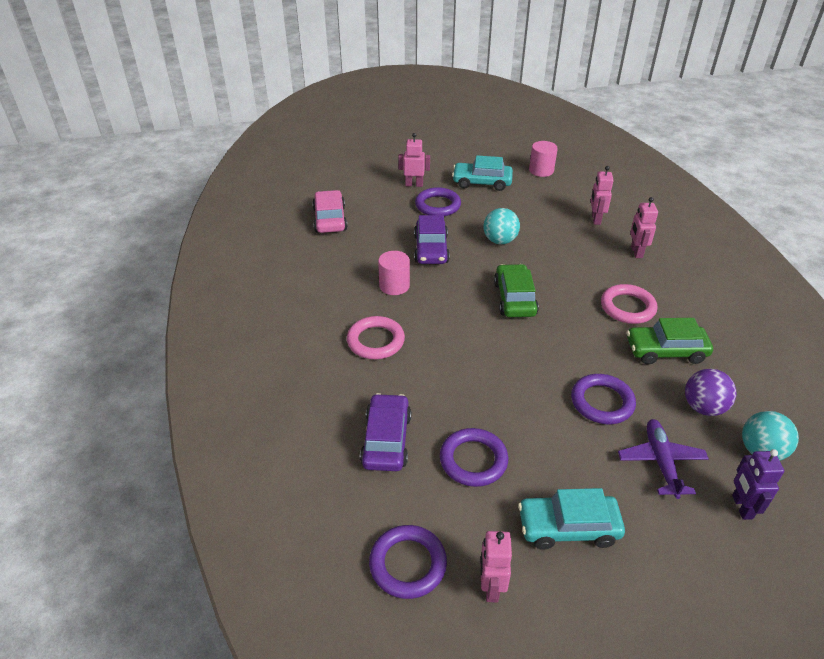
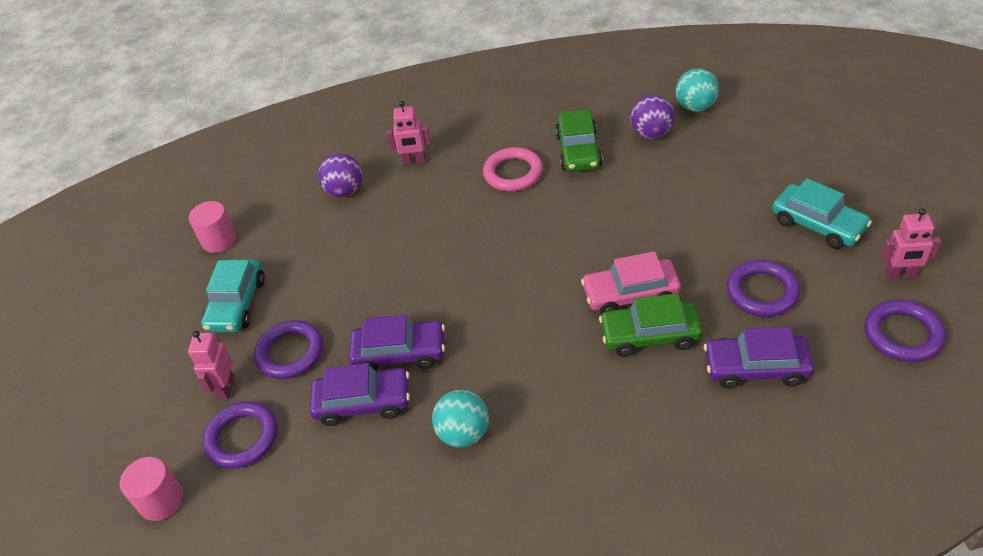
camera: 85 degrees left, 5 degrees up
(330, 219) = (309, 495): pink car -> pink car (630, 294)
(375, 341) = (596, 396): pink ring -> none
(392, 235) = (363, 402): none -> purple car
(394, 286) = (482, 388): pink cylinder -> pink cylinder (161, 500)
(500, 241) = (384, 280): turquoise ball -> turquoise ball (464, 433)
(514, 298) = (503, 264): green car -> green car (650, 335)
(568, 527) = (818, 224): turquoise car -> turquoise car turned 45 degrees counterclockwise
(595, 219) = (345, 191): pink robot -> purple ball
(602, 402) = (659, 198): purple ring -> purple ring (242, 438)
(661, 462) = (724, 164): purple plane -> none
(741, 507) = (759, 123): purple robot -> none

